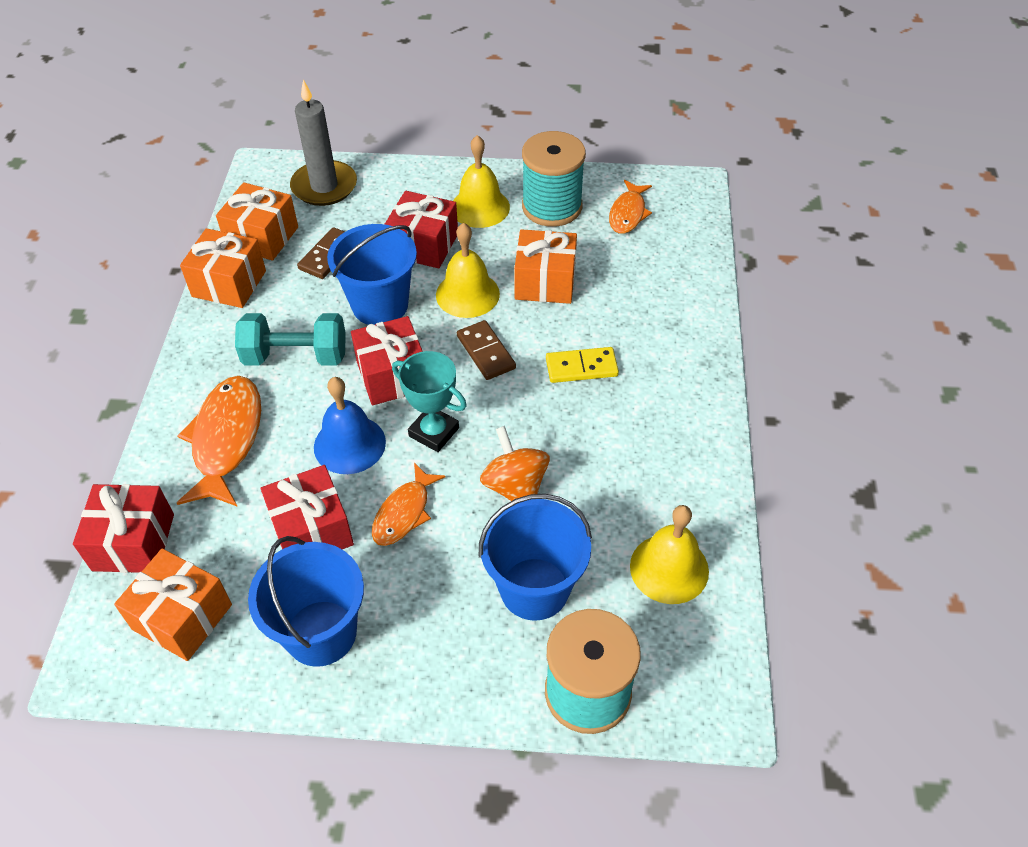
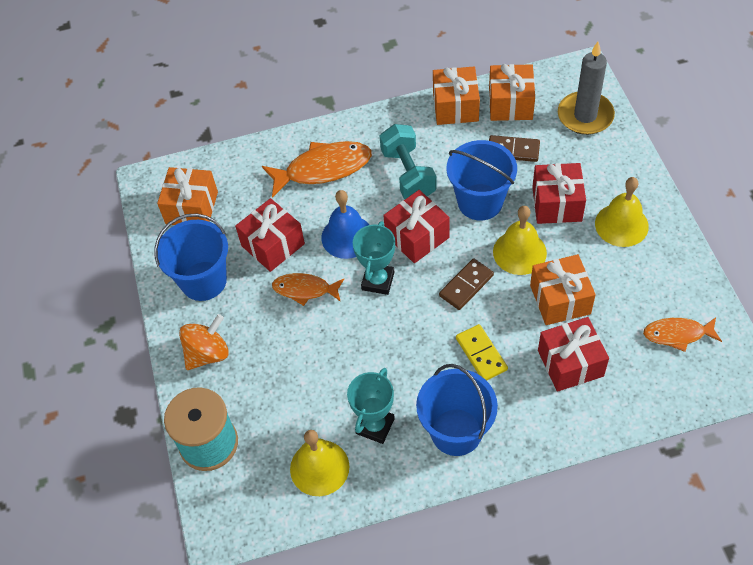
camera: 75 degrees right, 5 degrees up
(133, 542) = (232, 160): red gift -> red gift (570, 363)
(515, 486) = (351, 347): orange spinning top -> orange spinning top (208, 353)
(534, 588) = (274, 387): blue bucket -> blue bucket (456, 432)
(552, 207) = (652, 275): turquoise spool -> none
(633, 494) = (375, 426): none -> turquoise trophy

